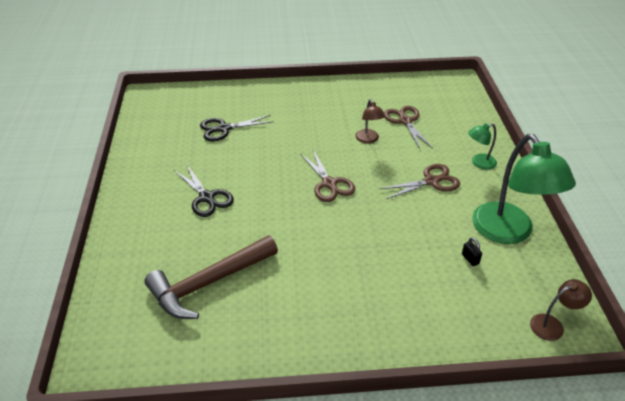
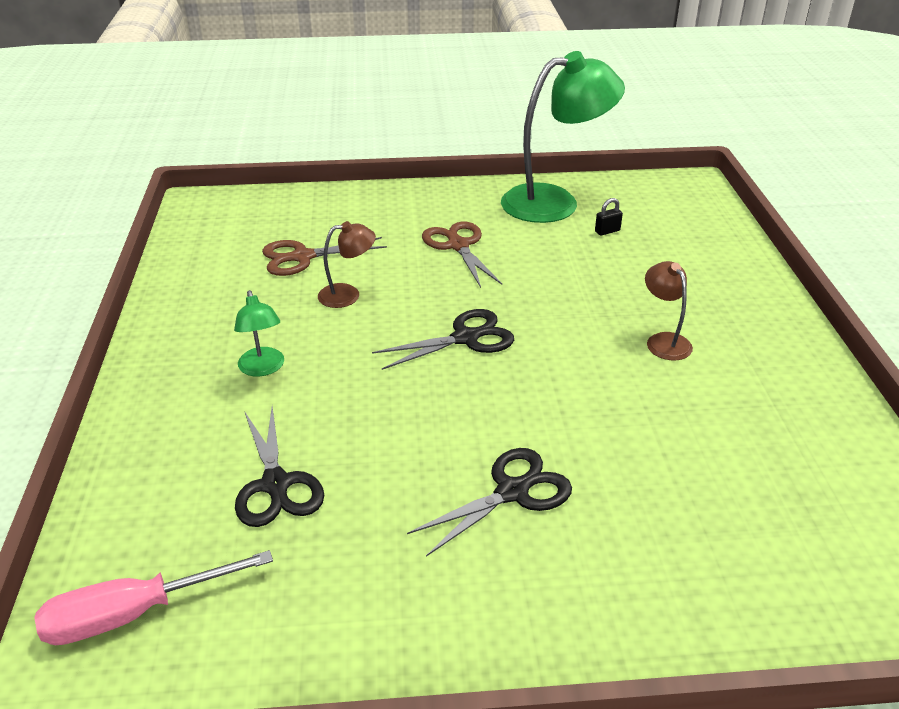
camera: 90 degrees left, 5 degrees down
(166, 105) = (134, 614): none -> pink screwdriver
(209, 283) = (729, 468): brown hammer -> none
(329, 184) = (465, 338): brown scissors -> black scissors
(479, 163) = (417, 207): green lamp -> green lamp (263, 368)
(552, 325) = (691, 195): brown lamp -> brown lamp (663, 341)

